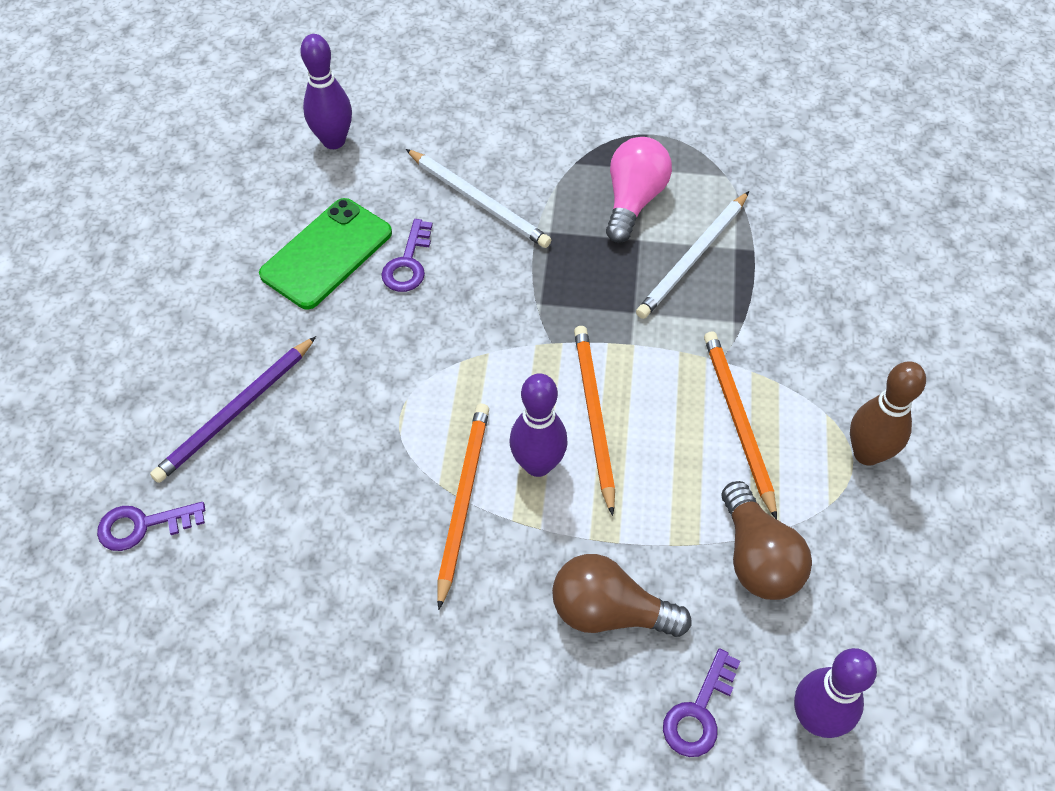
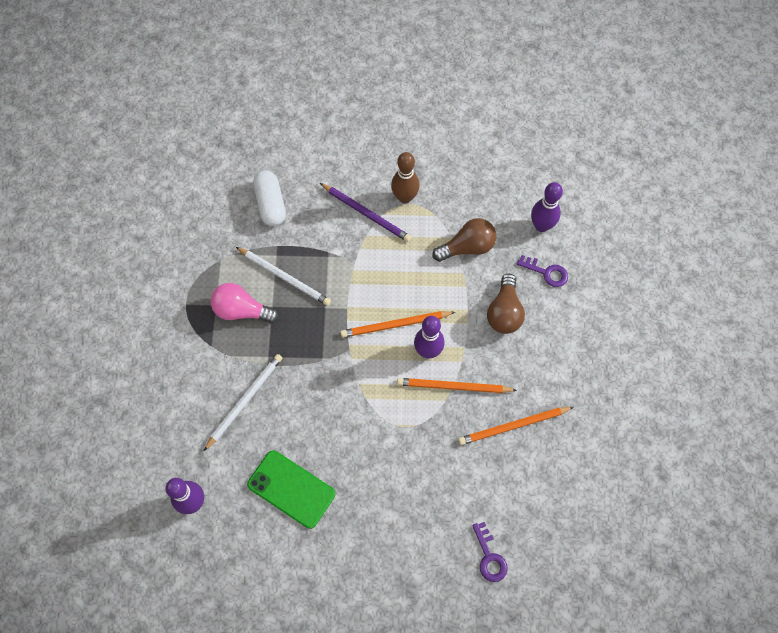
camera: 95 degrees left, 10 degrees up
(235, 412) = (411, 521): purple pencil -> purple pencil (366, 214)
(408, 263) = (296, 437): purple key -> none
(738, 421) = (391, 255): orange pencil -> orange pencil (513, 426)
(836, 243) = (270, 204): none -> white capsule

